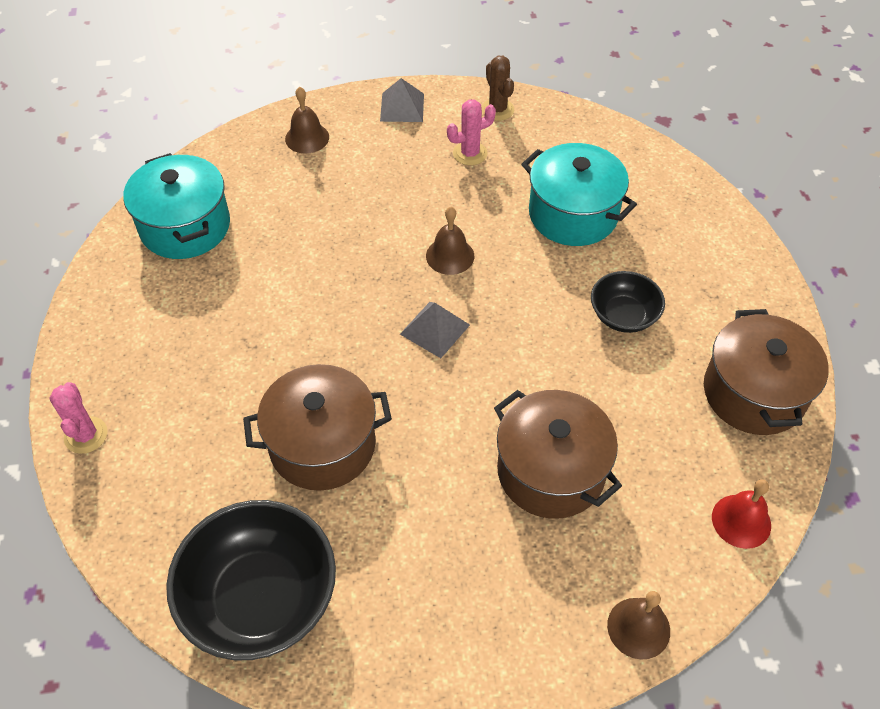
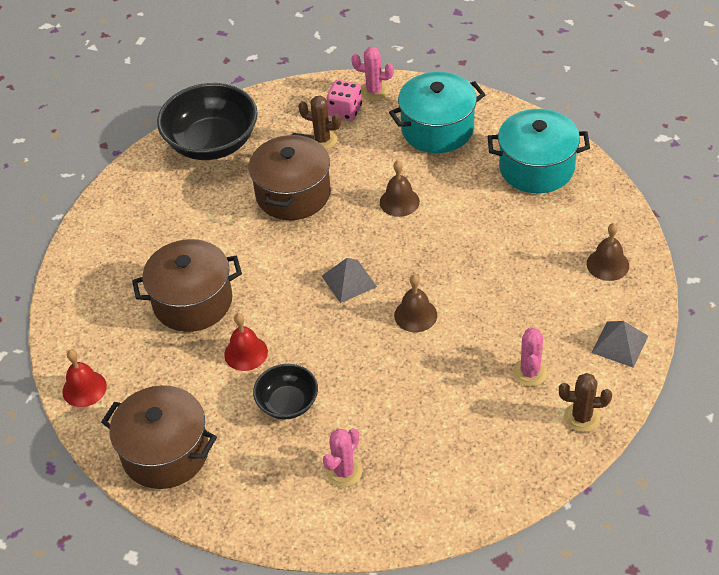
camera: 120 degrees right, 5 degrees down
(139, 453) = (345, 111): none -> pink dice
(207, 455) = (322, 140): none -> brown cactus
(573, 214) = (414, 418): turquoise pot -> turquoise pot (437, 129)
(588, 381) = (246, 353): none -> red bell
(638, 628) = (66, 301): brown bell -> brown bell (399, 202)
(664, 241) = (344, 472): none -> pink cactus

